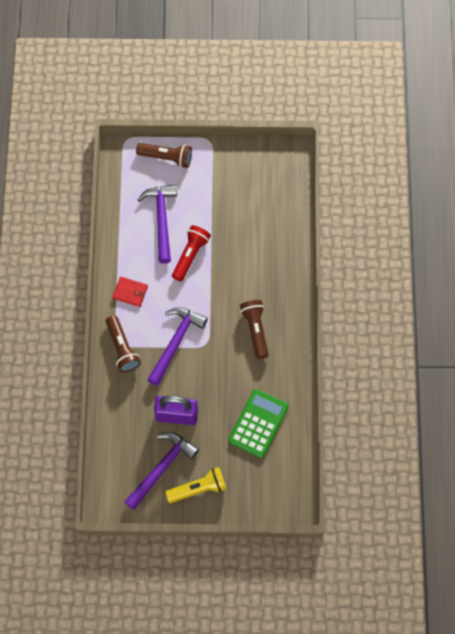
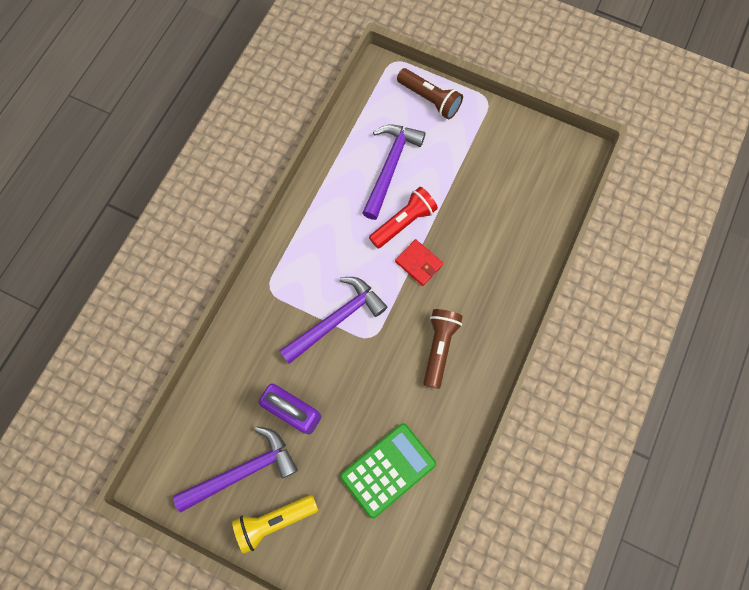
camera: 25 degrees right, 5 degrees up
(122, 348) = (271, 298): brown flashlight -> none
(130, 292) = (313, 235): red wallet -> red wallet (418, 263)
(198, 488) = (274, 520): yellow flashlight -> yellow flashlight turned 150 degrees clockwise

